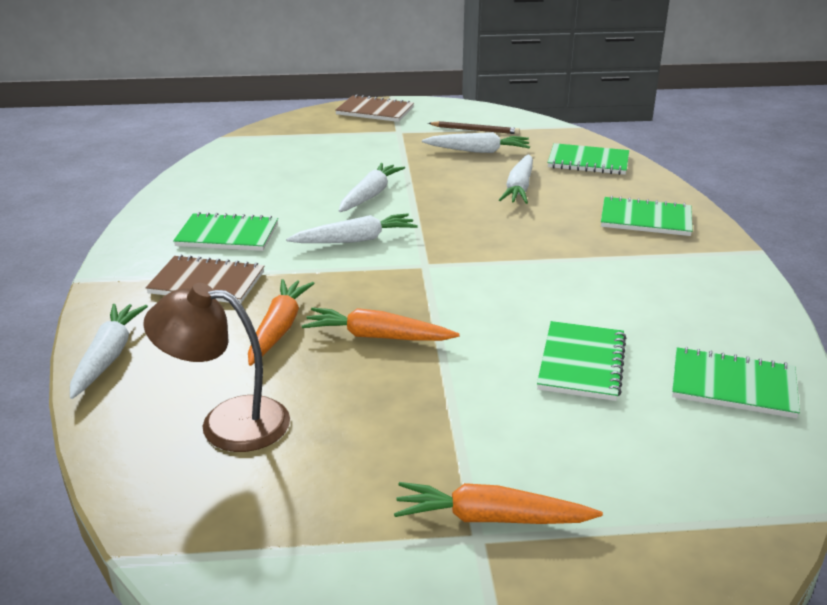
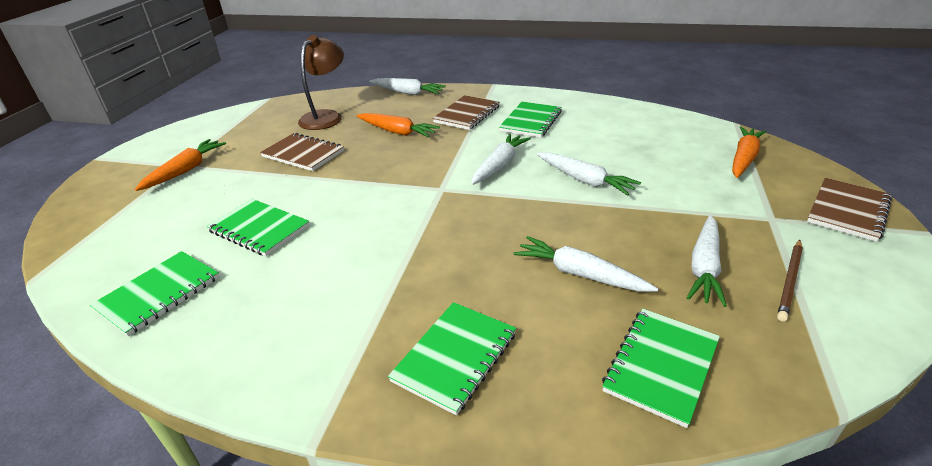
camera: 110 degrees right, 5 degrees up
(355, 240) = (499, 165): white carrot -> white carrot turned 150 degrees counterclockwise
(377, 336) = (362, 159): orange carrot -> orange carrot (744, 158)
(380, 398) = (303, 154): none -> brown notebook

